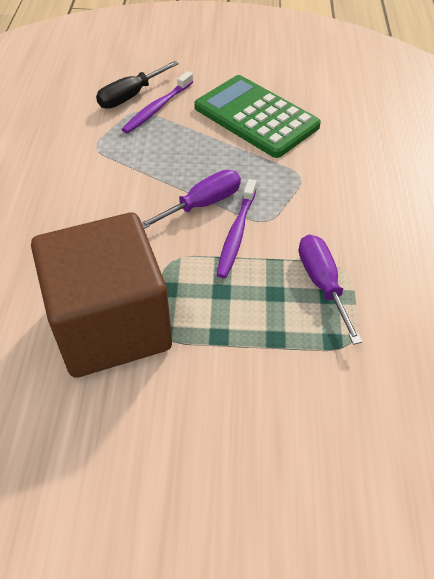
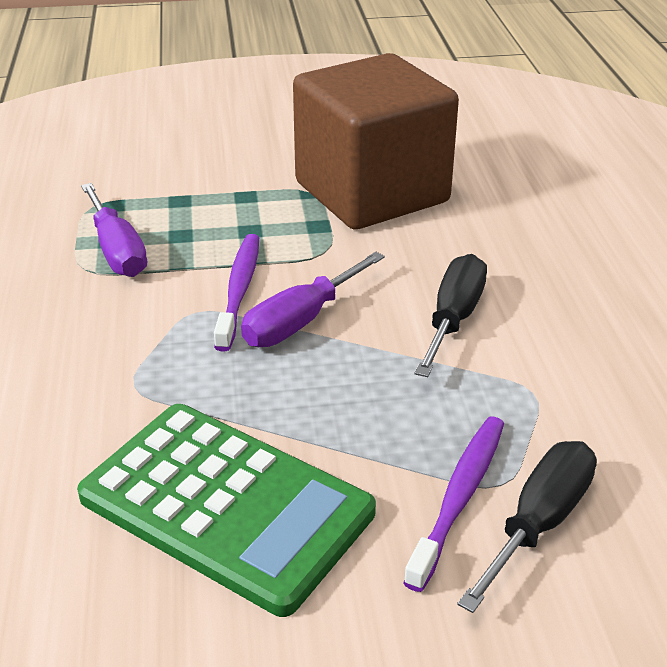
camera: 170 degrees right, 15 degrees down
(112, 194) = (453, 319): none -> black screwdriver

